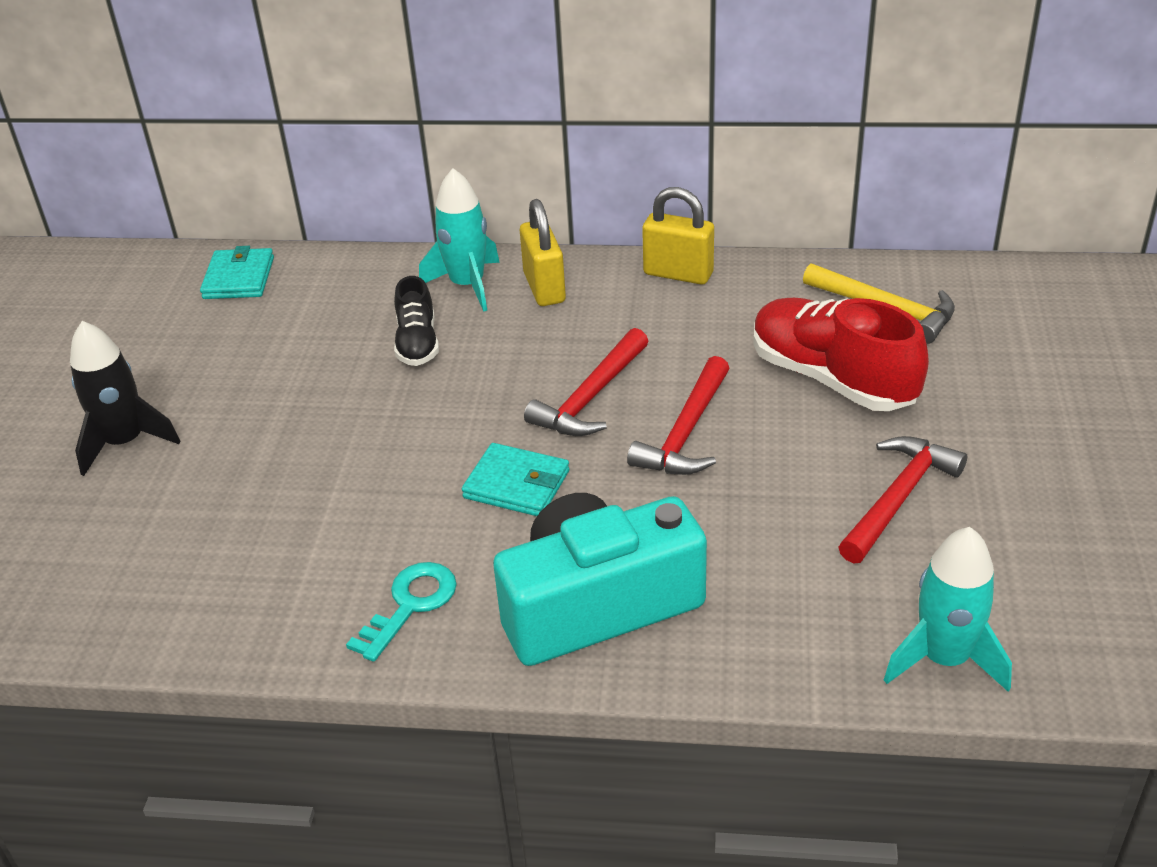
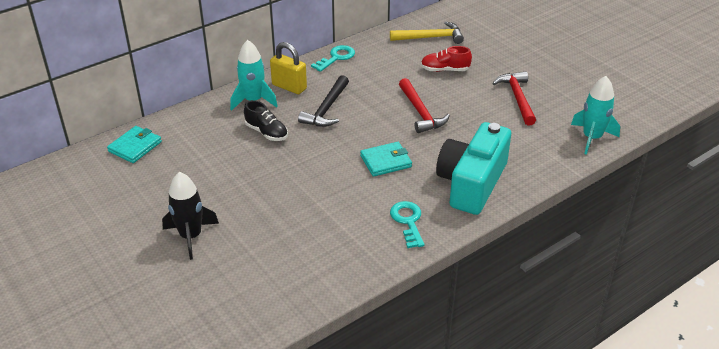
camera: 45 degrees left, 0 degrees up
(239, 278) = (135, 147): turquoise wallet -> turquoise wallet turned 75 degrees clockwise
(548, 350) = (326, 109): none -> black hammer
(590, 397) = (368, 118): red hammer -> none
(678, 274) = (336, 57): yellow padlock -> turquoise key
(832, 379) = (445, 70): red shoe -> red shoe, size x0.56

